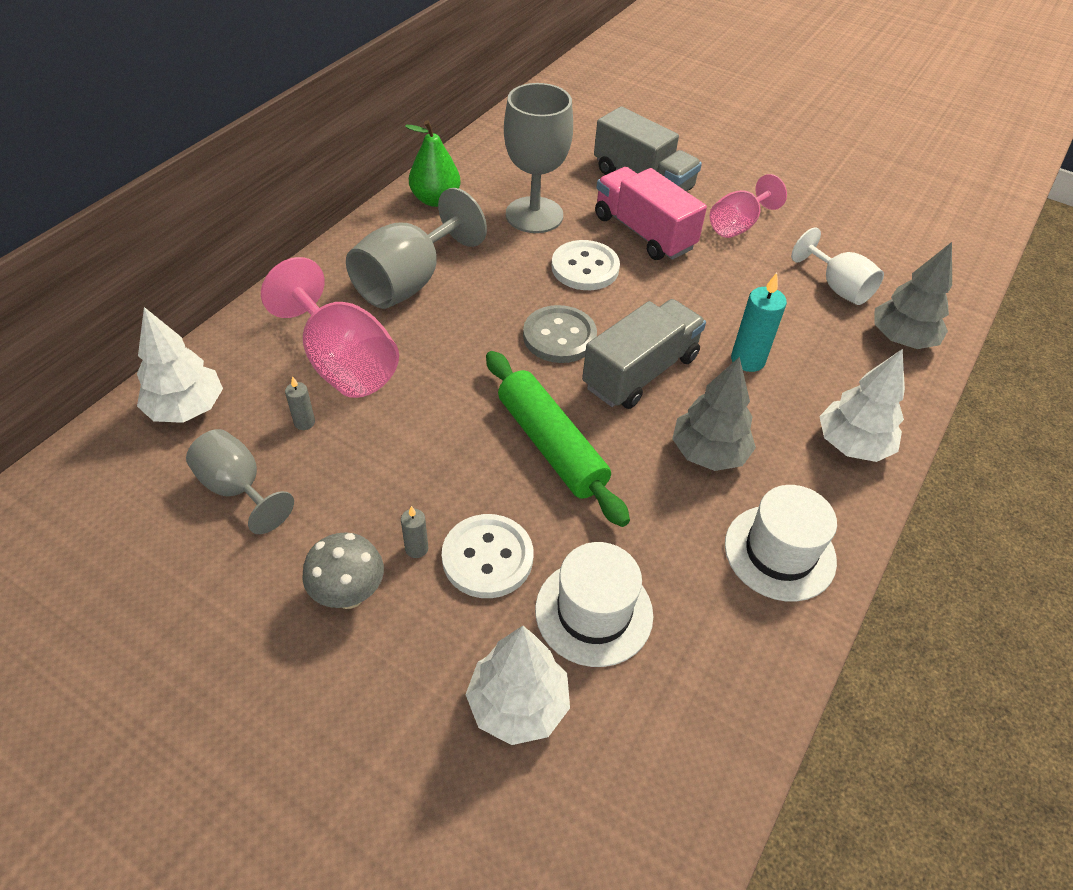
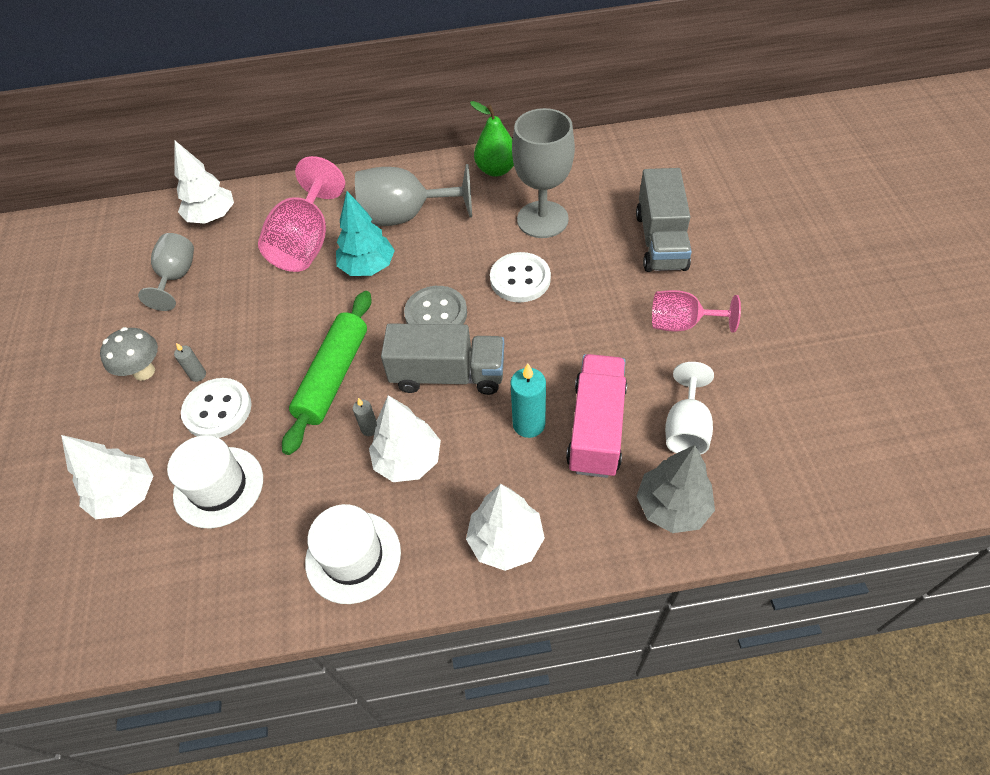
camera: 55 degrees right, 5 degrees up
(304, 422) = (246, 264): grey candle -> grey candle (369, 429)
(440, 342) = (368, 267): none -> turquoise tree
(643, 232) = (599, 281): pink truck -> pink truck (596, 428)
(708, 453) = (408, 460): grey tree -> white tree

